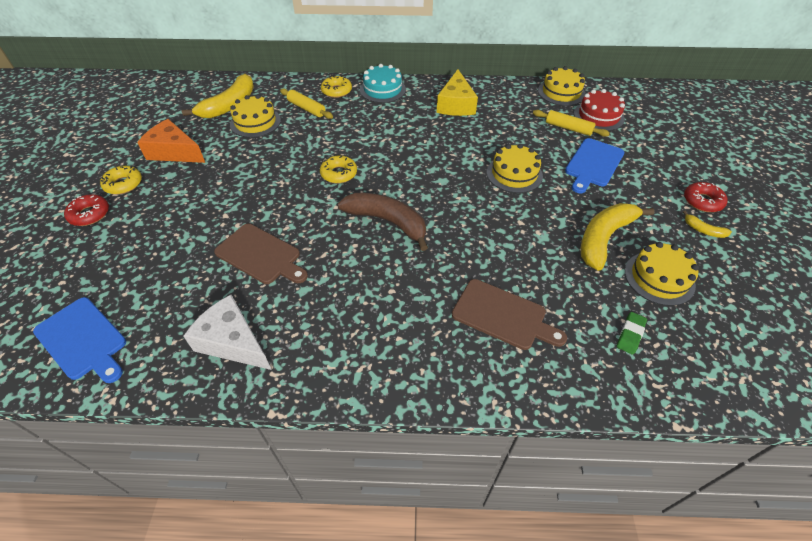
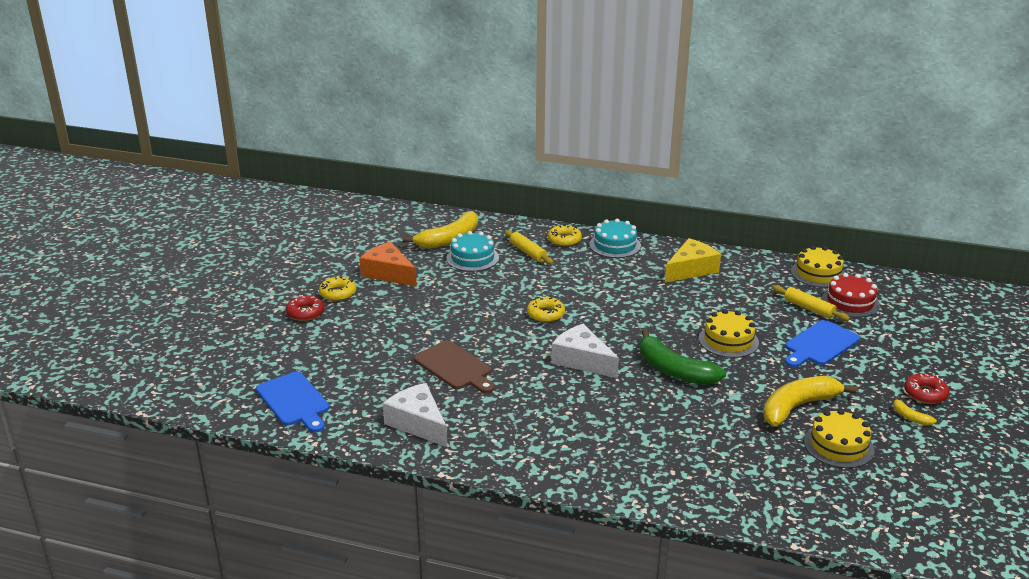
camera: 15 degrees right, 20 degrees down
(255, 122) = (472, 258): yellow cake -> turquoise cake
(387, 222) = (582, 360): brown banana -> white cheese
(456, 104) = (691, 269): yellow cheese -> yellow cheese turned 150 degrees counterclockwise
(477, 217) = (674, 370): none -> green banana
(503, 315) = (667, 446): brown cutting board -> none
(630, 334) = (785, 480): green eraser -> none

